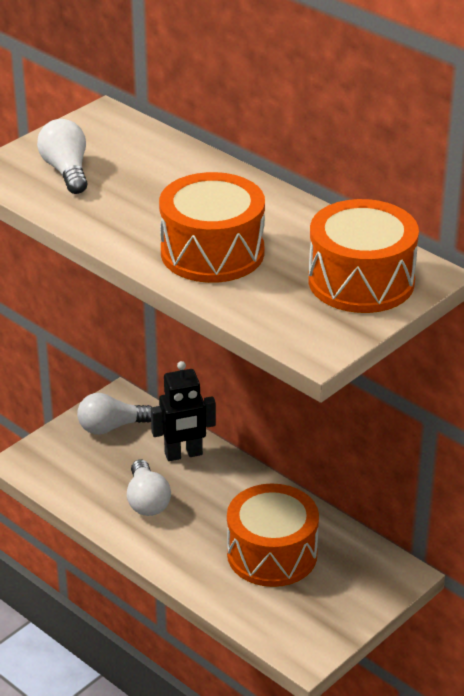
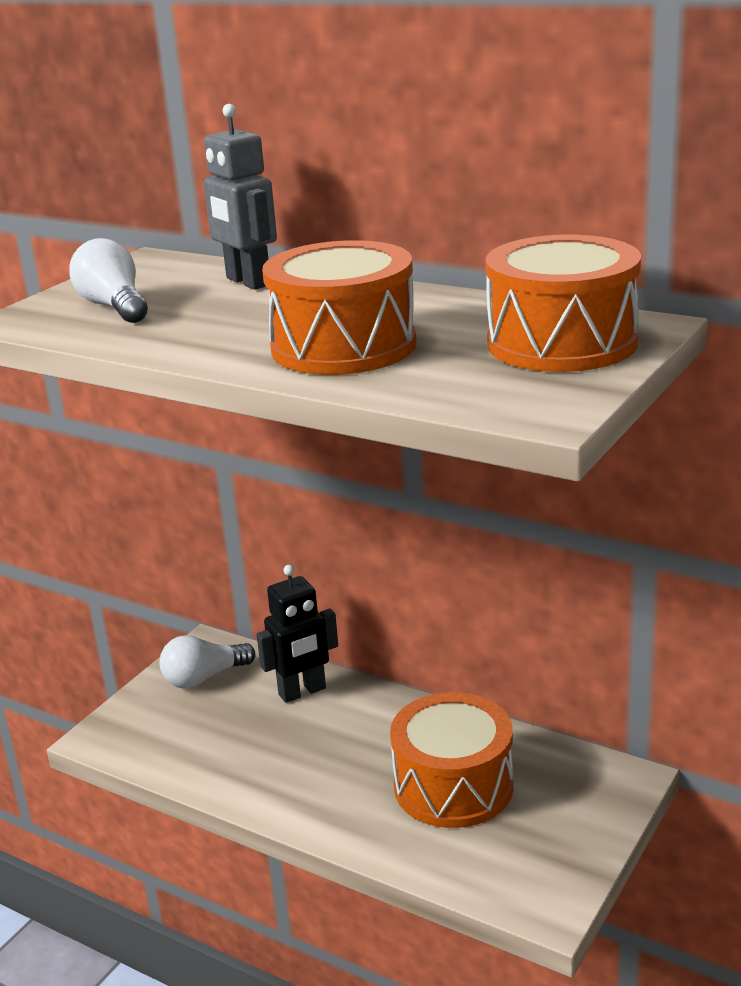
camera: 10 degrees left, 10 degrees down
(147, 501) = (272, 753): white light bulb -> none
(169, 161) = (247, 282): none -> grey robot

